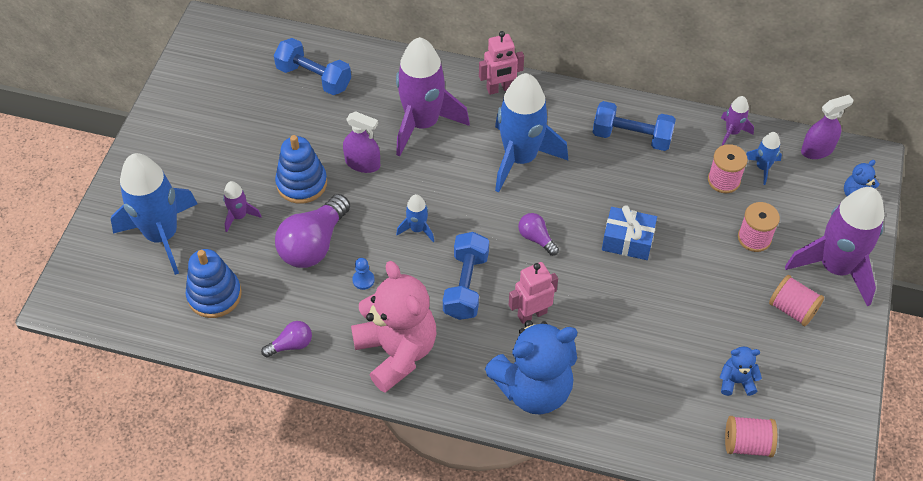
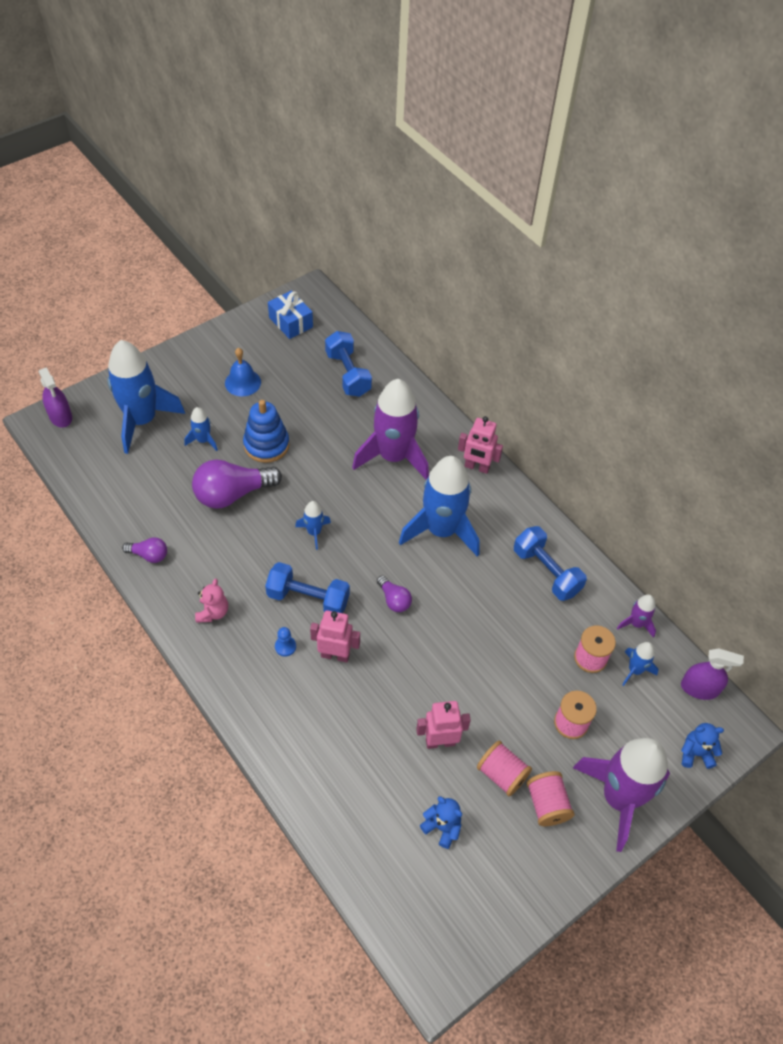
camera: 35 degrees right, 0 degrees up
(214, 295) = (135, 485): blue stacking toy -> none
(224, 143) = (243, 382): none -> blue bell
(239, 216) = (203, 440): purple rocket -> blue rocket
(362, 163) = (322, 458): purple spray bottle -> purple spray bottle (60, 416)
(363, 280) = (241, 543): blue pawn -> blue pawn (285, 646)
(397, 352) = (213, 612): pink teddy bear -> pink teddy bear, size x0.44
(466, 285) = (308, 599): blue dumbbell -> blue dumbbell turned 60 degrees clockwise
(533, 389) = (281, 712): blue teddy bear -> none
(536, 238) = (394, 600): purple light bulb -> purple light bulb turned 150 degrees clockwise
(627, 241) = (463, 651): blue gift -> blue gift (291, 322)
(675, 321) = (440, 741): none -> pink robot
(747, 444) = (401, 884): pink spool -> pink spool (502, 774)

